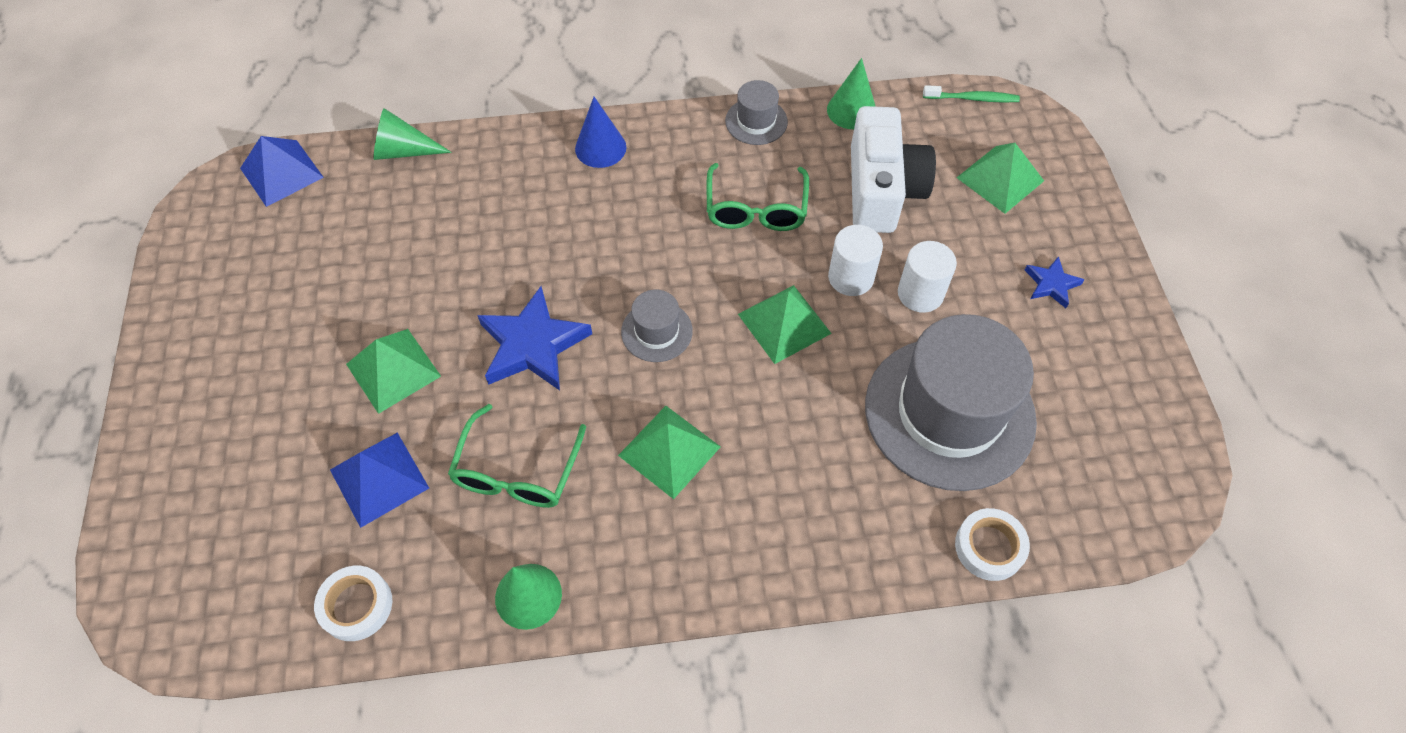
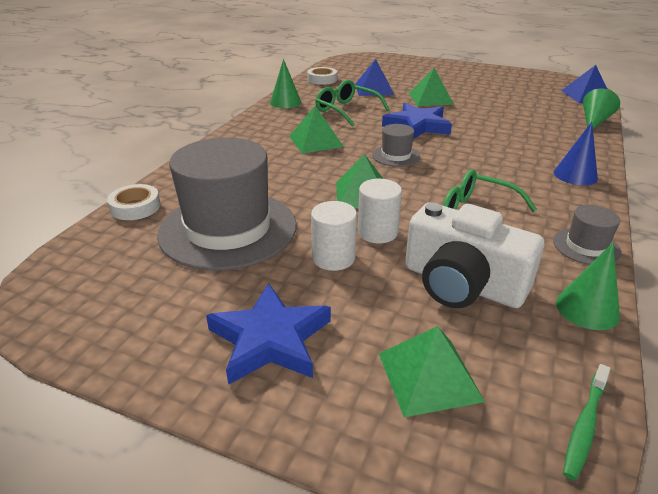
camera: 120 degrees right, 25 degrees down
(1051, 284) = (270, 339): blue star -> blue star, size x1.93

